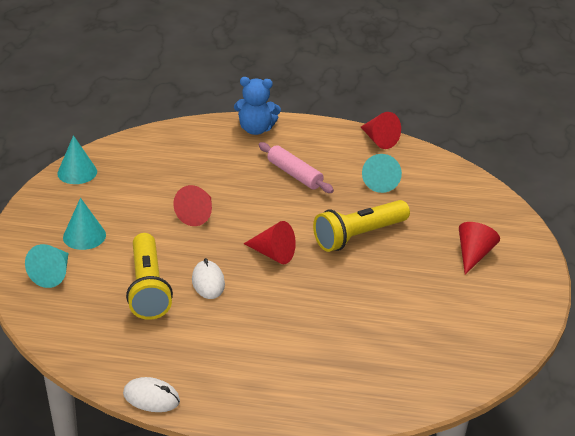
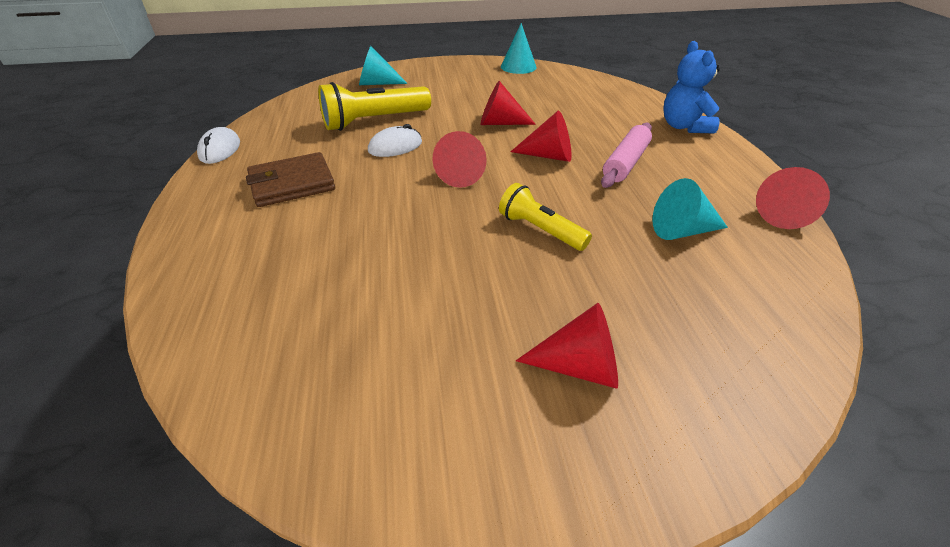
camera: 75 degrees right, 5 degrees up
(84, 236) = (434, 84): turquoise cone -> none
(243, 349) = (292, 184): none -> brown wallet
(266, 205) = (548, 156): none -> red cone
(359, 236) = (540, 230): yellow flashlight -> yellow flashlight, size x0.64

